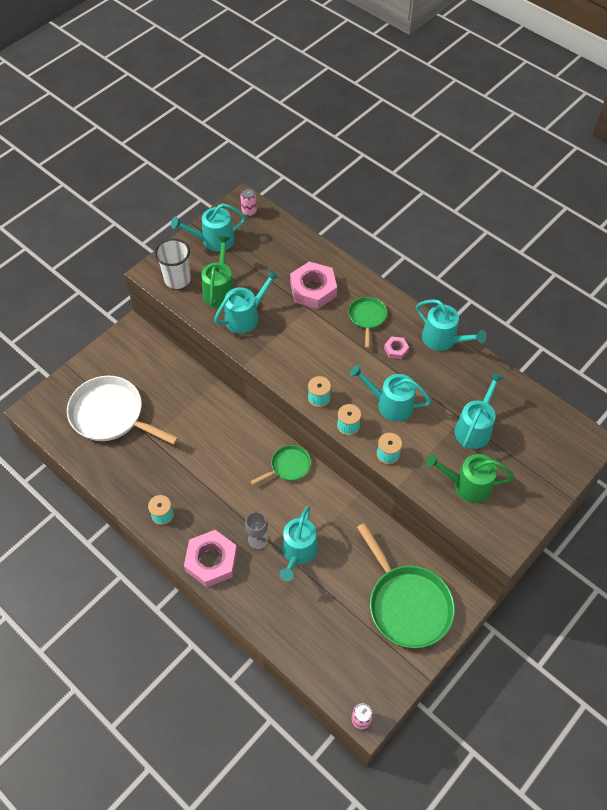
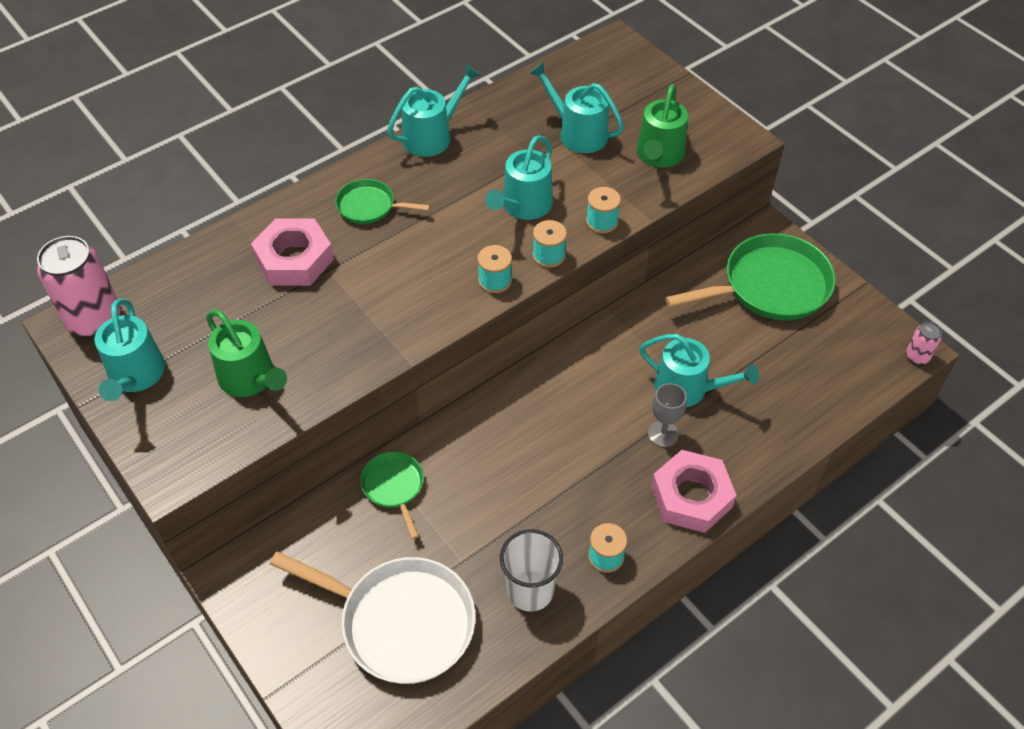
camera: 80 degrees left, 5 degrees down
(111, 415) = (400, 622): white pan -> white pan turned 105 degrees counterclockwise
(177, 279) = (202, 437): white cup -> white cup (530, 590)
(220, 290) = (250, 379): green watering can -> green watering can turned 150 degrees counterclockwise
(245, 317) = (317, 350): turquoise watering can -> none
(249, 212) = (94, 319): pink can -> pink can, size x2.07
(288, 466) = (551, 382): green pan -> green pan (394, 487)
(396, 349) = (435, 185): pink nut -> none

